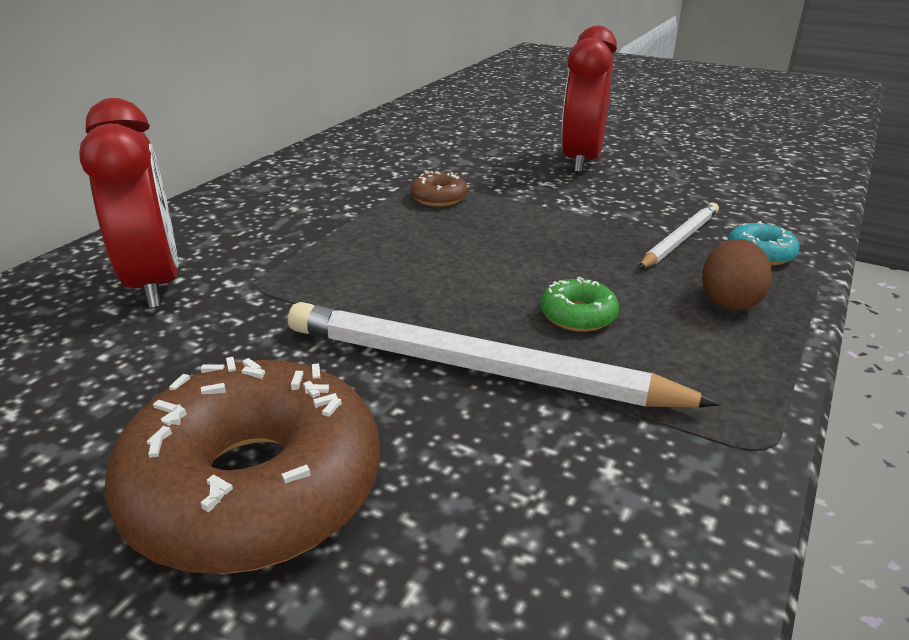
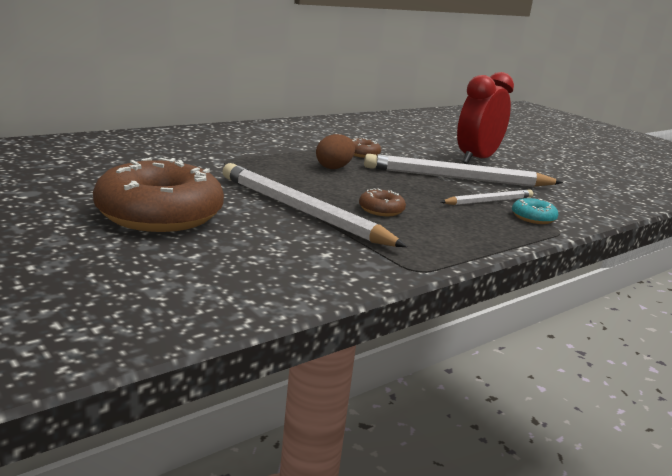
camera: 20 degrees right, 10 degrees down
(155, 283) = (175, 149): red clock -> none
(578, 315) = (381, 210): green donut -> brown donut
(598, 206) = (457, 178): none -> white pencil
(729, 301) = (480, 227): brown egg -> brown egg (334, 167)

